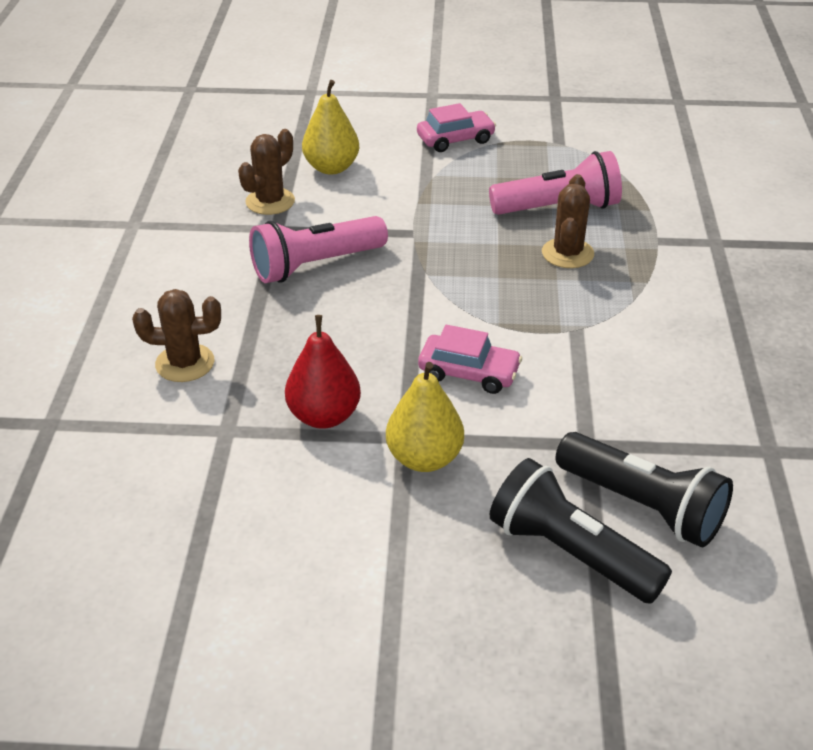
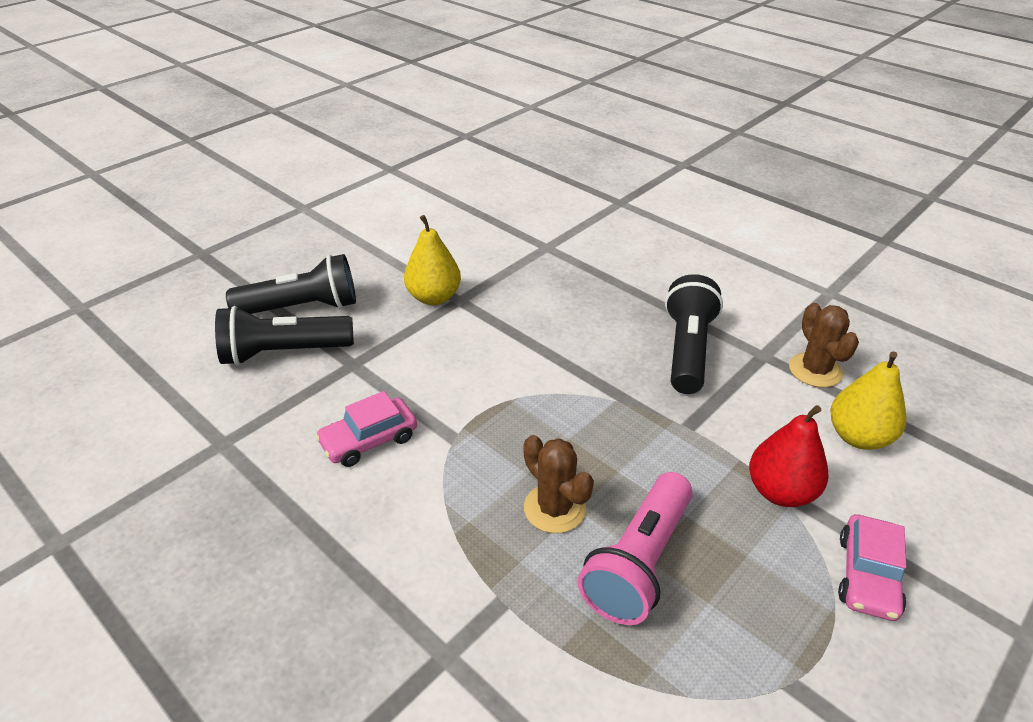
camera: 130 degrees right, 0 degrees up
(185, 363) = (626, 255): brown cactus -> none
(316, 265) = (687, 350): pink flashlight -> black flashlight
(324, 416) = (515, 281): red pear -> red pear (780, 492)
(469, 373) = (479, 354): pink car -> pink car (369, 440)

